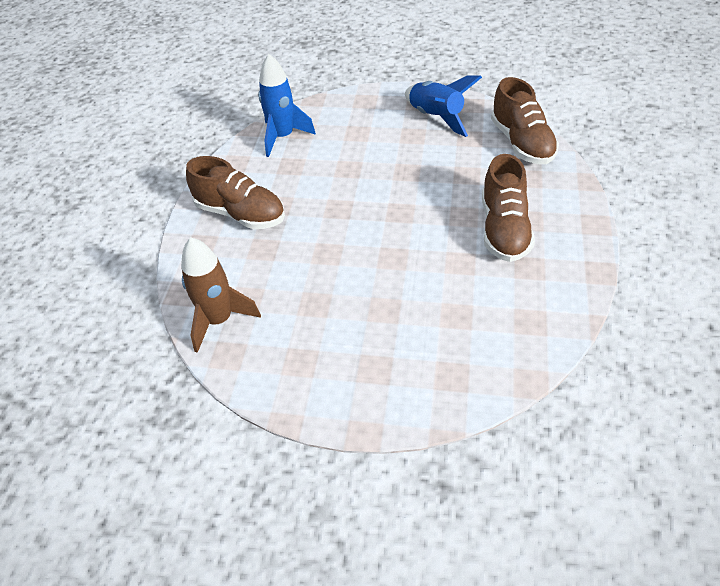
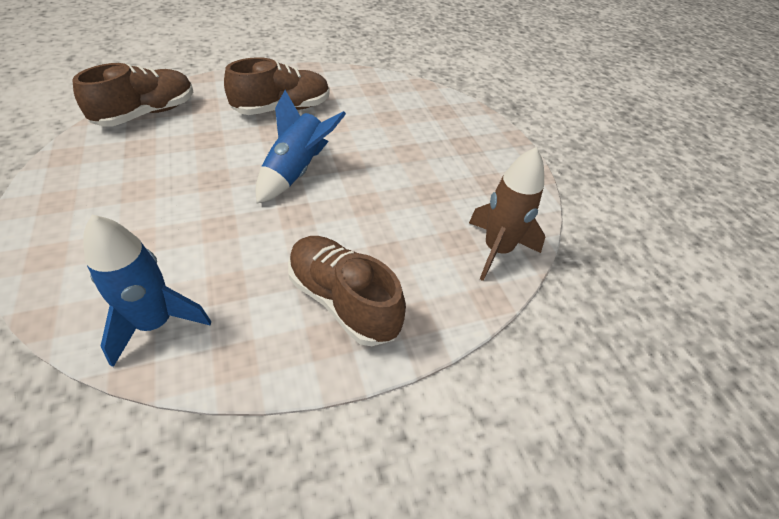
camera: 125 degrees left, 0 degrees up
(240, 214) = (343, 301): brown shoe -> brown shoe turned 45 degrees counterclockwise
(436, 118) = (96, 178): blue rocket -> blue rocket (297, 171)

